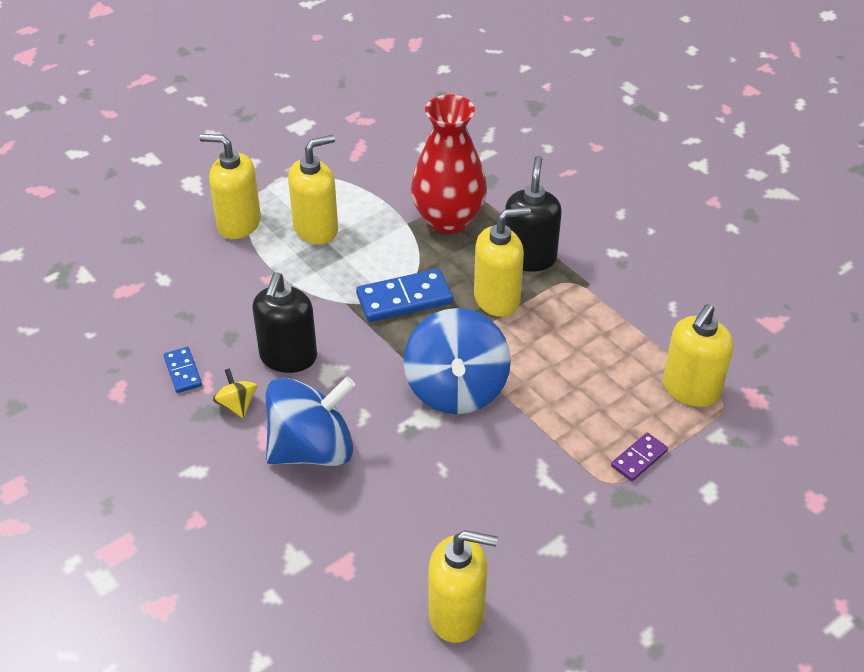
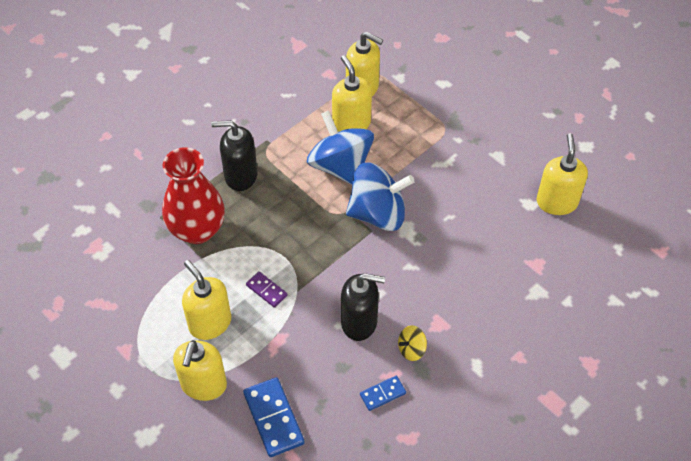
camera: 95 degrees left, 10 degrees up
(312, 449) = (445, 294): blue spinning top -> blue spinning top (340, 166)
(404, 299) = (290, 252): blue domino -> blue domino (274, 418)
(497, 299) = (286, 193): yellow soap dispenser -> yellow soap dispenser (351, 123)
(639, 459) = (424, 115): purple domino -> purple domino (266, 290)

